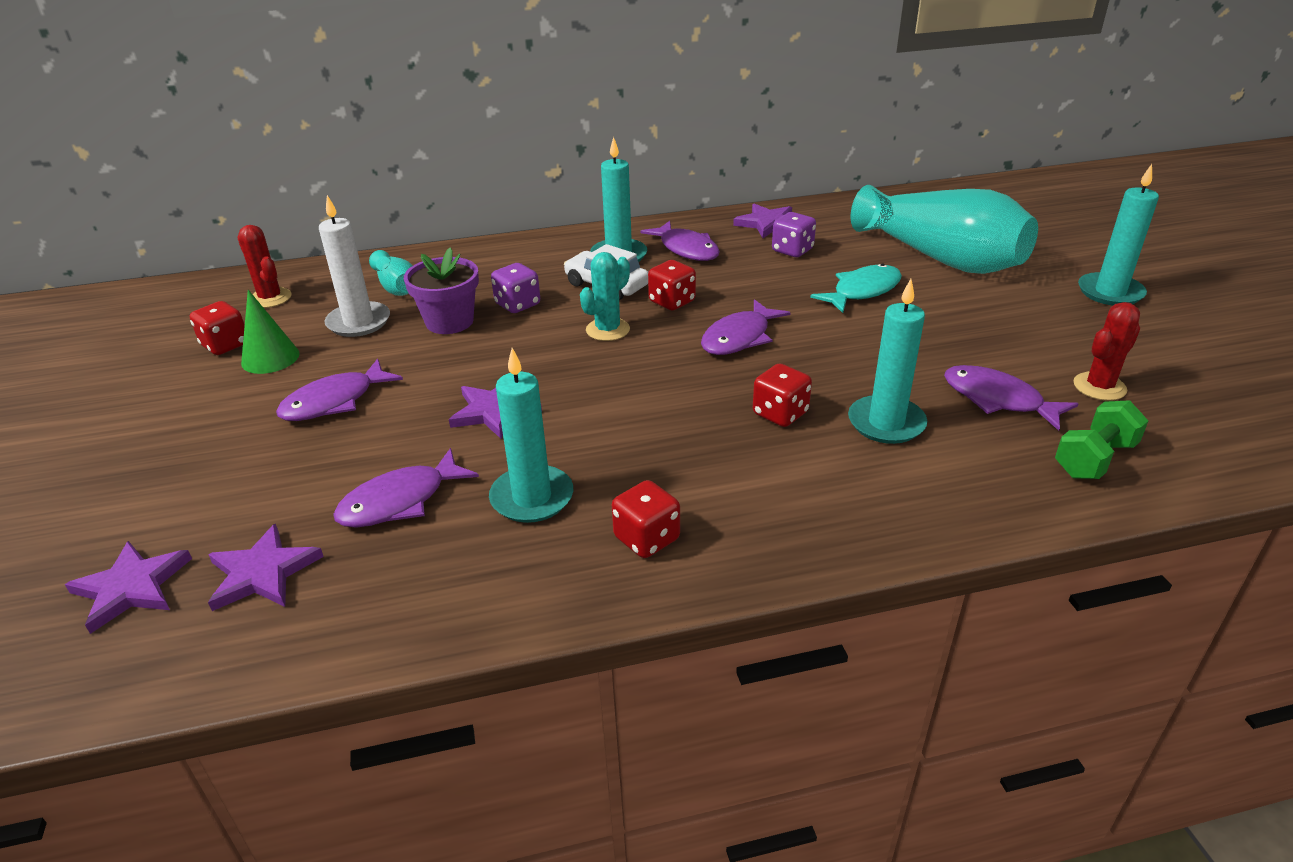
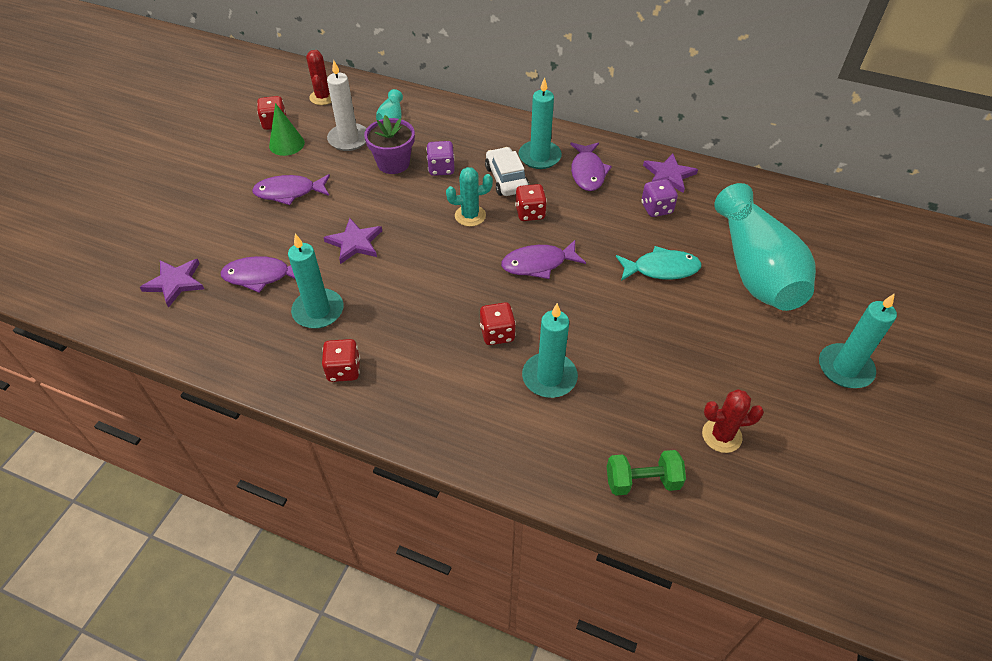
camera: 35 degrees right, 15 degrees up
(132, 587) = (125, 259): purple star -> none
(998, 400) = (639, 403): purple fish -> none

